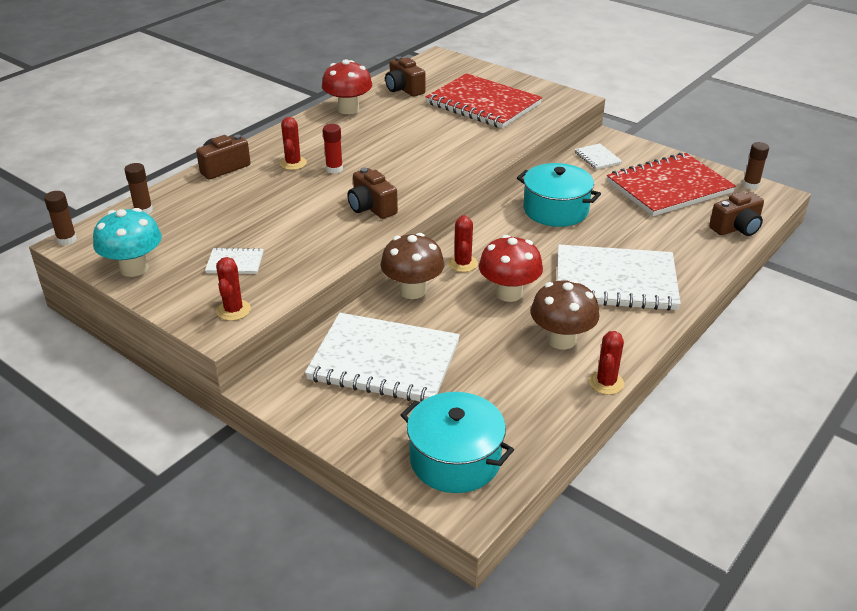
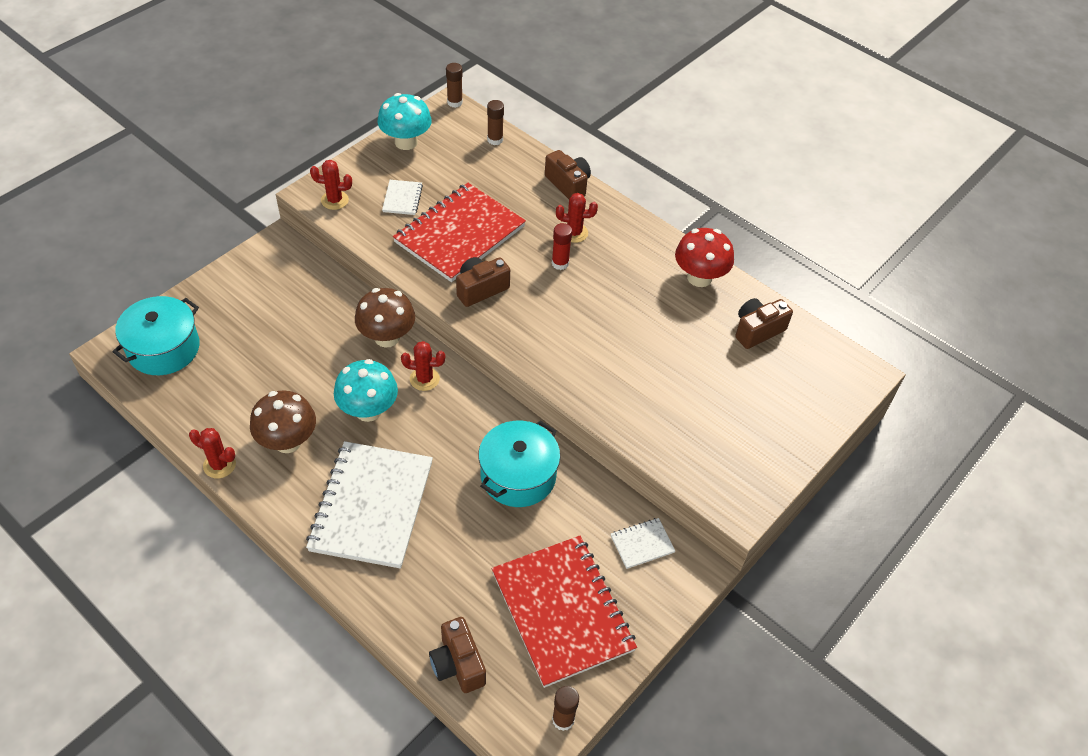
camera: 90 degrees right, 15 degrees up
(384, 361) = (291, 312): white notebook -> none
(483, 104) = (719, 406): red notebook -> red notebook (459, 234)
(509, 293) = (368, 410): red mushroom -> turquoise mushroom

